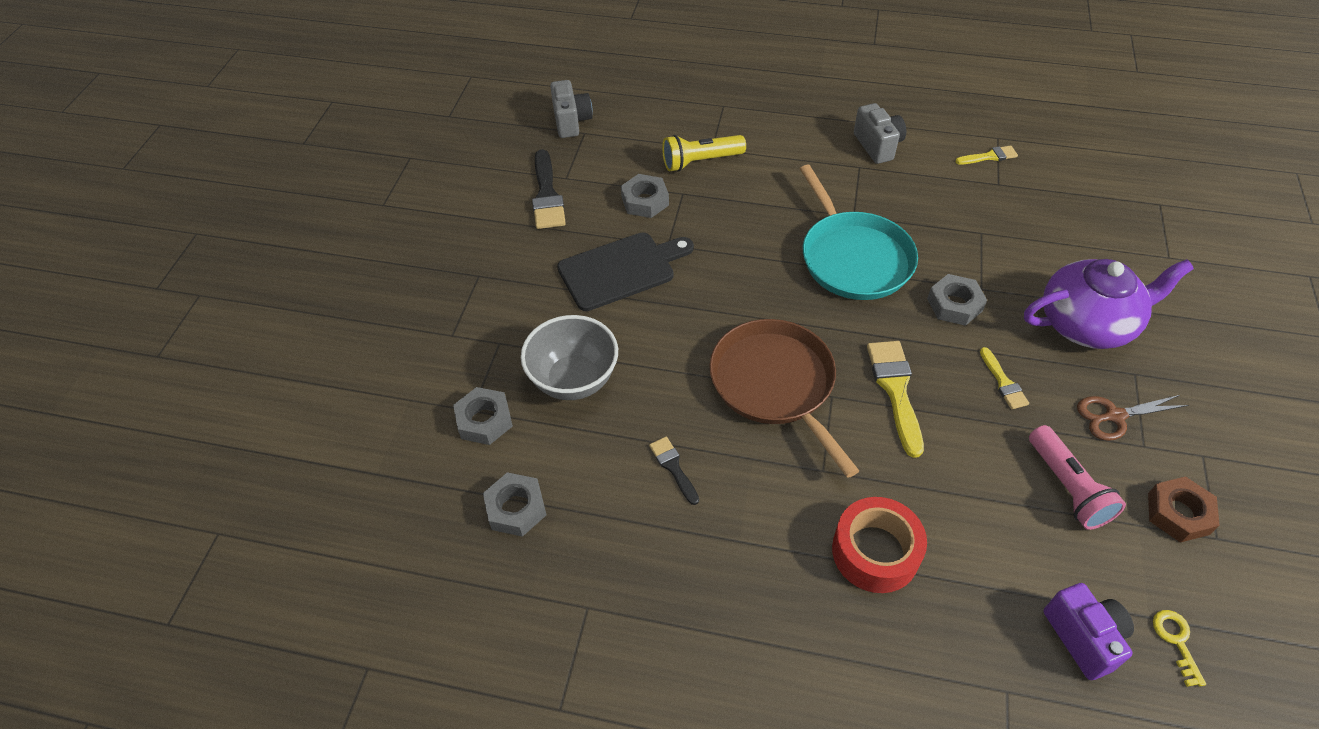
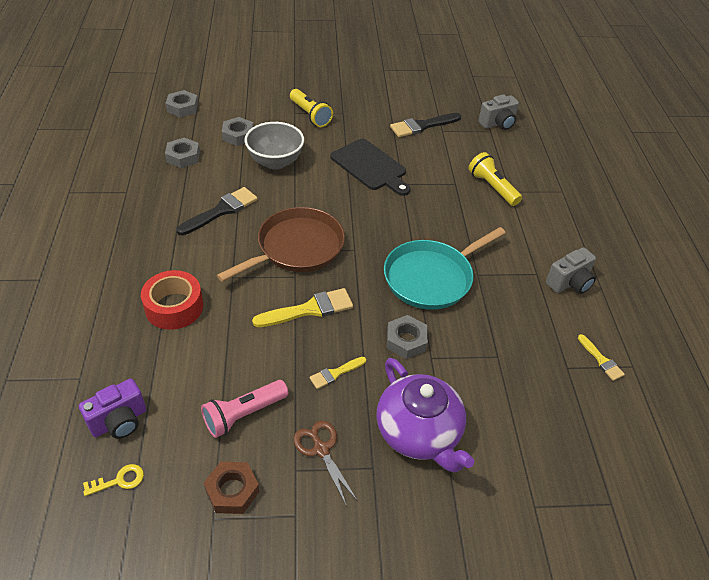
camera: 70 degrees right, 5 degrees down
(467, 316) = (310, 115): none -> yellow flashlight
(645, 201) = (438, 167): grey nut -> grey nut (182, 108)
(673, 467) = (221, 211): black brush -> black brush, size x1.77

